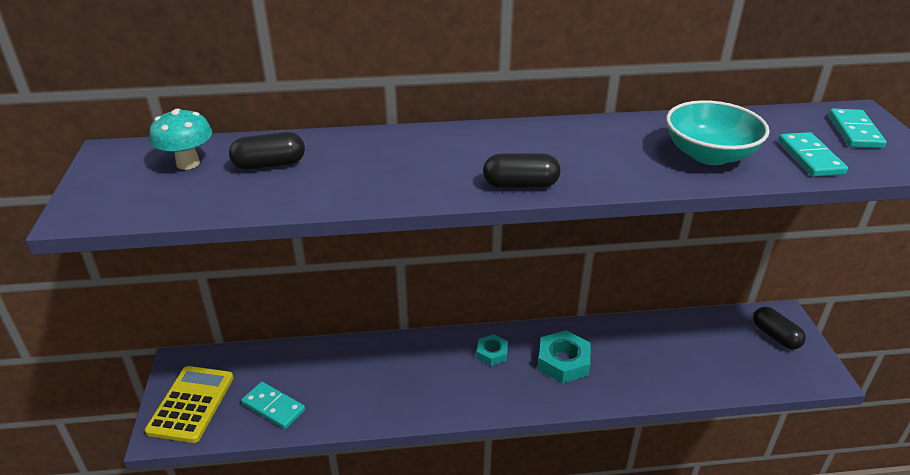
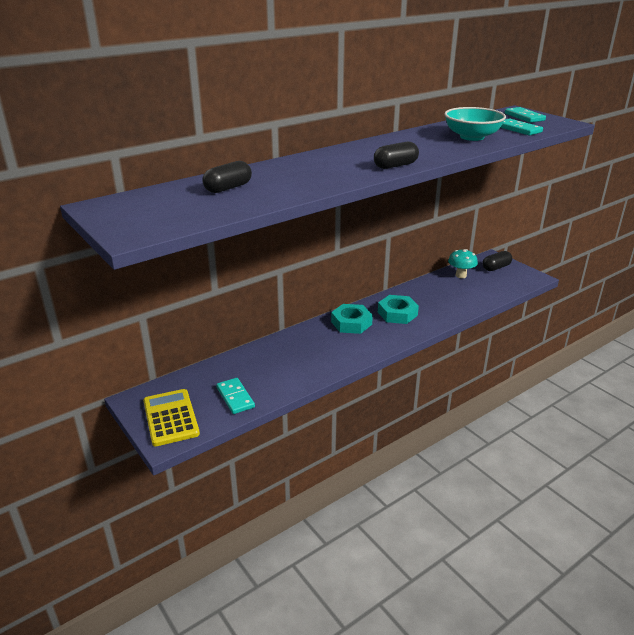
camera: 30 degrees left, 5 degrees down
(188, 163) = (168, 199): turquoise mushroom -> turquoise mushroom (461, 275)
(273, 407) = (235, 397): turquoise domino -> turquoise domino turned 60 degrees clockwise
(492, 353) = (351, 323): turquoise nut -> turquoise nut, size x1.66
(775, 336) = (496, 267): black capsule -> black capsule turned 60 degrees counterclockwise

